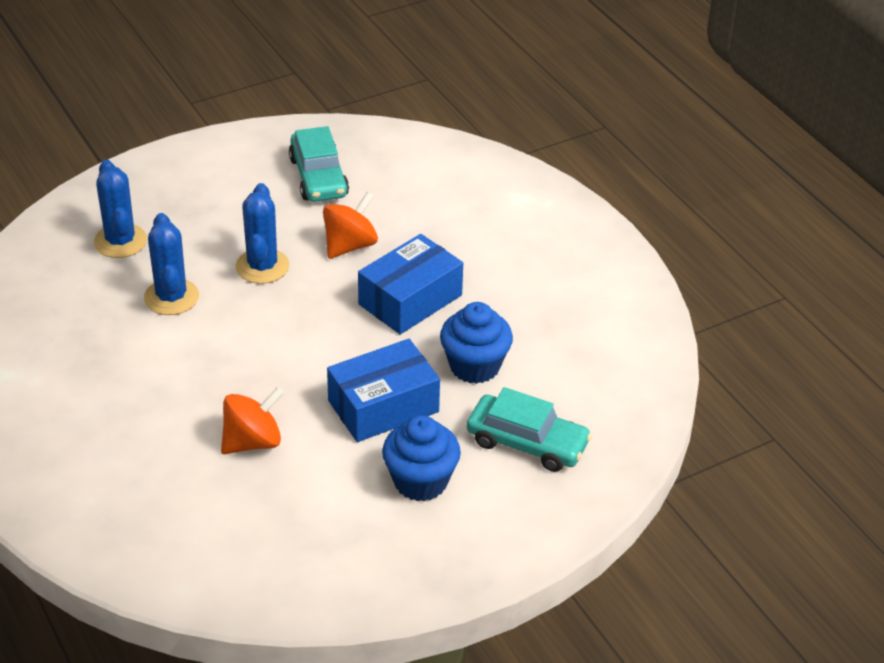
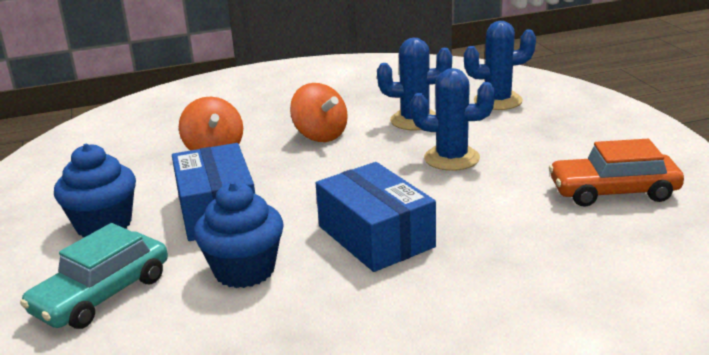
camera: 105 degrees right, 15 degrees down
(318, 177) = (613, 191): turquoise car -> orange car
(350, 245) = (481, 205): orange spinning top -> orange spinning top (320, 135)

